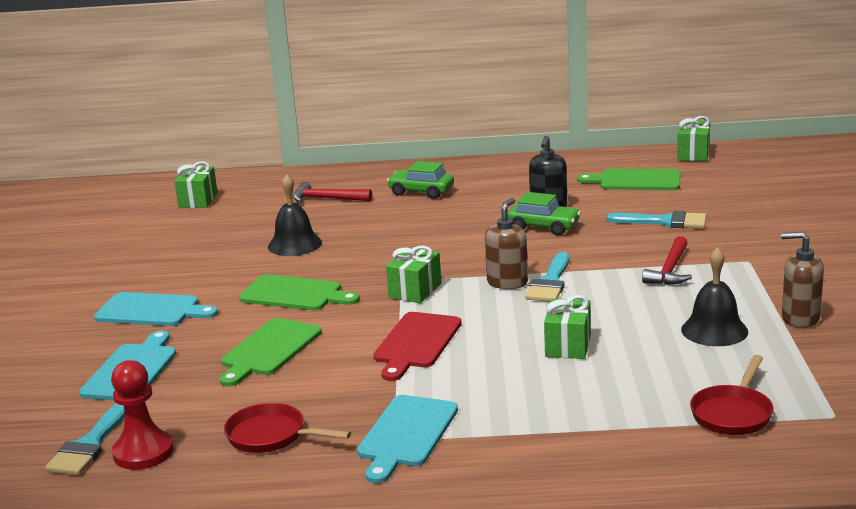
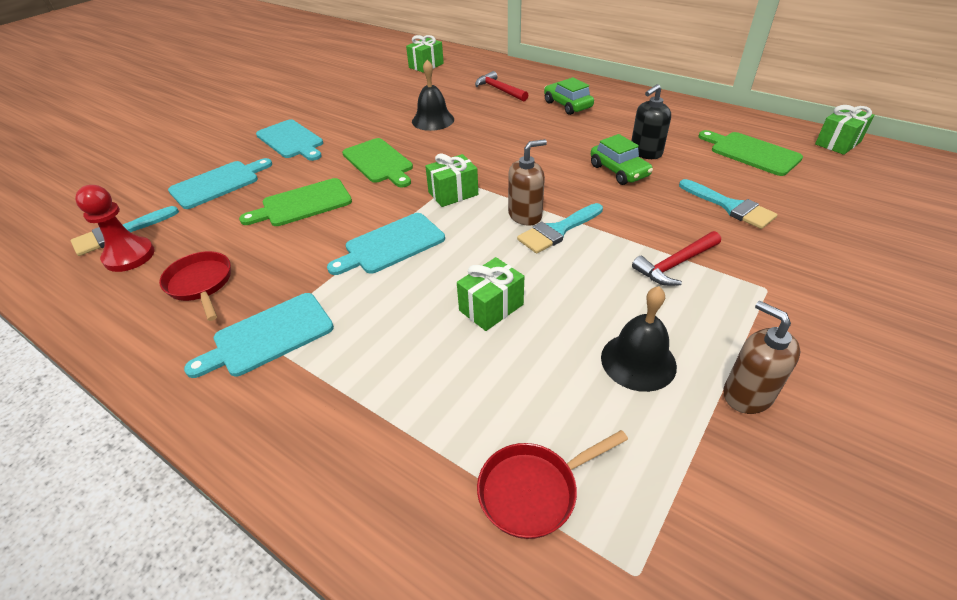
camera: 35 degrees right, 20 degrees up
(416, 343) = (391, 245): red cutting board -> turquoise cutting board

